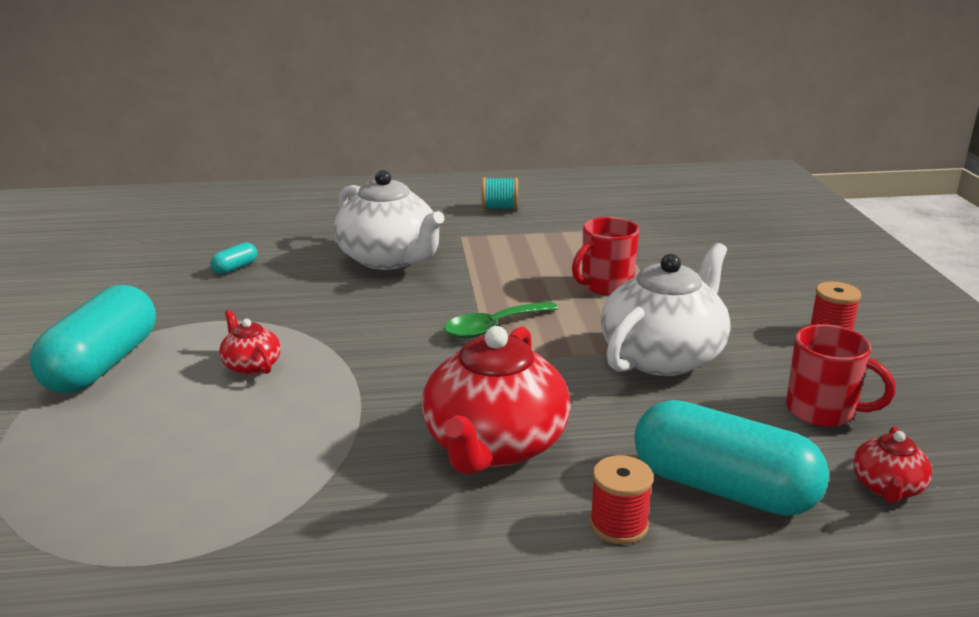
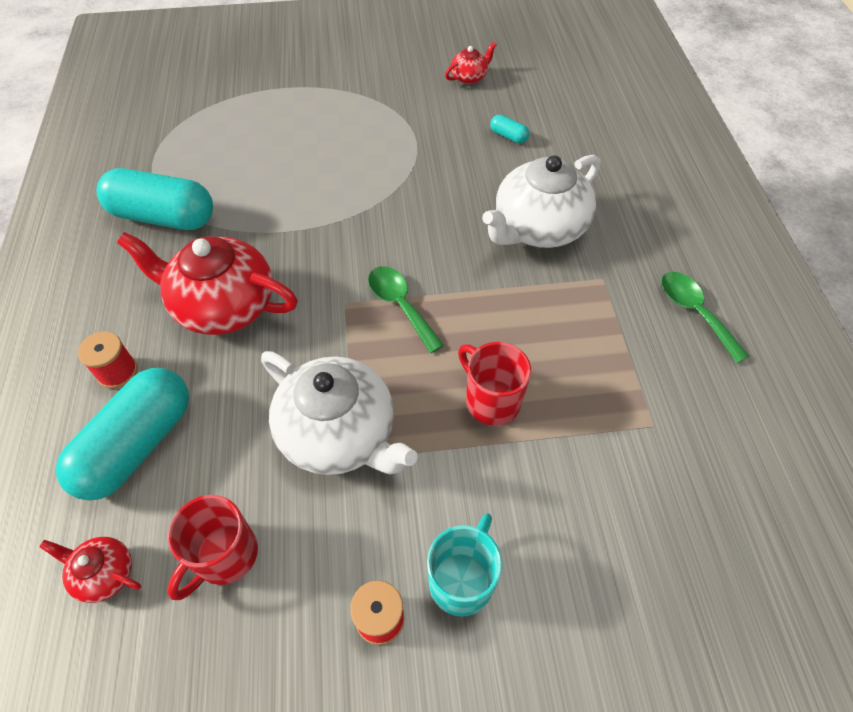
camera: 90 degrees right, 30 degrees up
(102, 364) = (355, 104): turquoise capsule -> turquoise capsule (164, 217)
(251, 365) = (348, 170): red teapot -> red teapot (469, 77)
(500, 208) = (694, 312): turquoise spool -> green spoon
(778, 300) = (462, 580): none -> turquoise mug

